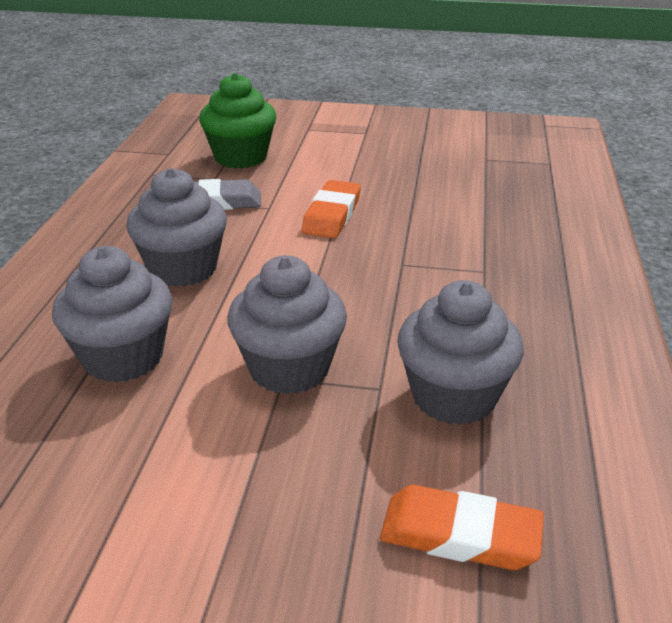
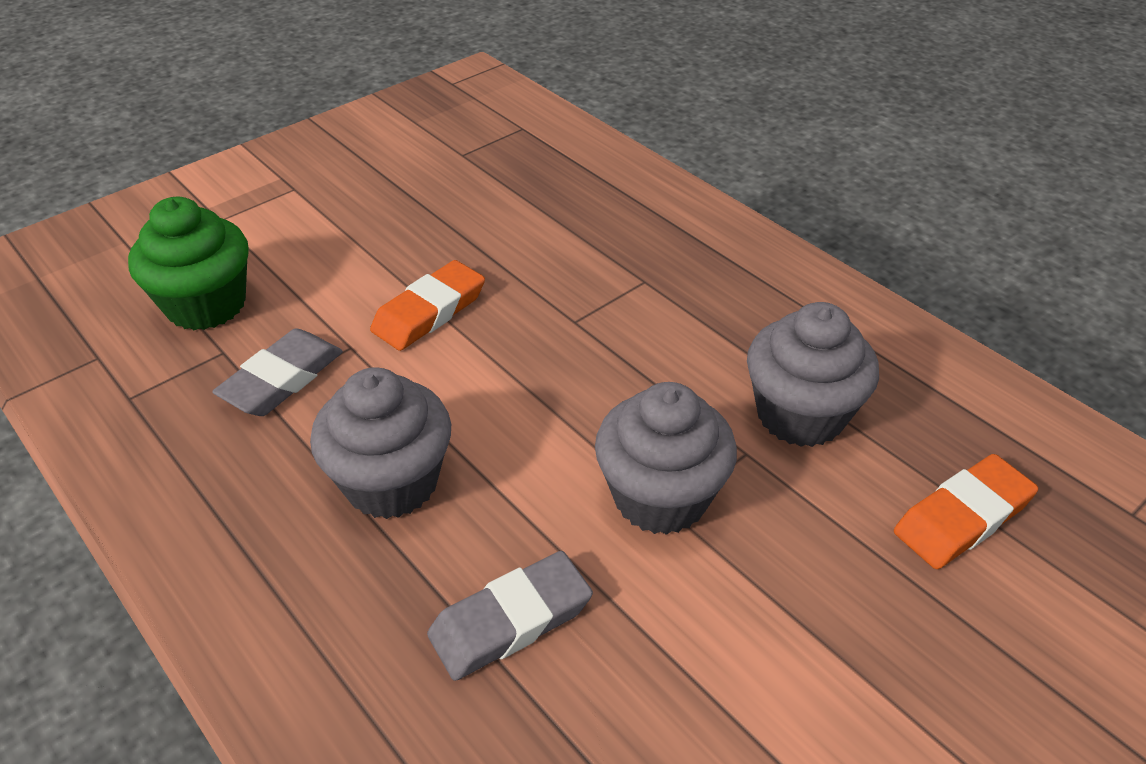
camera: 50 degrees left, 10 degrees up
(123, 357) = (510, 620): grey cupcake -> grey eraser
(332, 215) = (429, 311): orange eraser -> orange eraser turned 75 degrees clockwise

